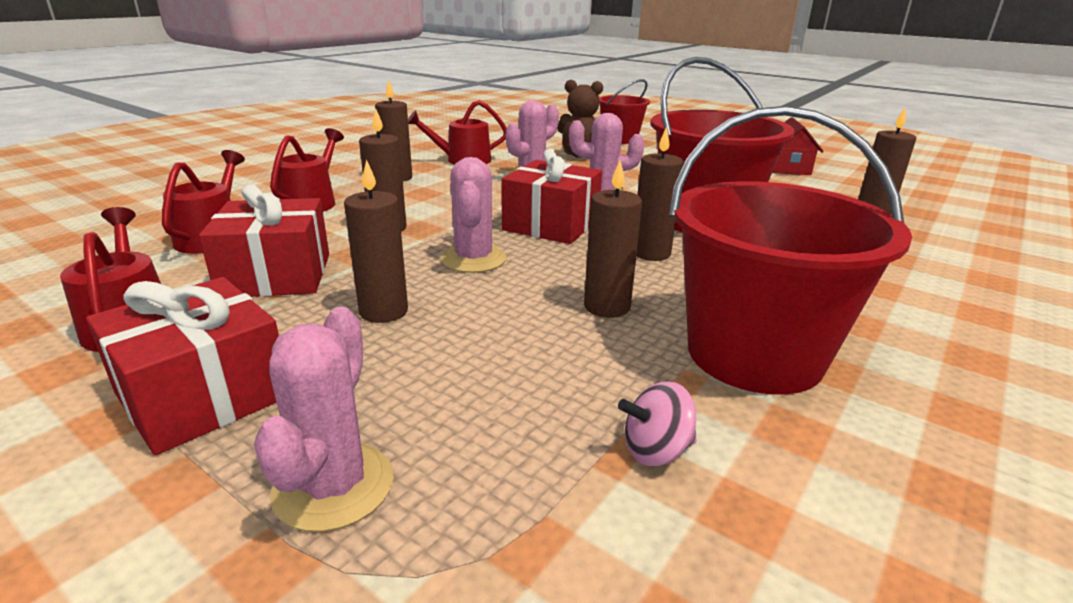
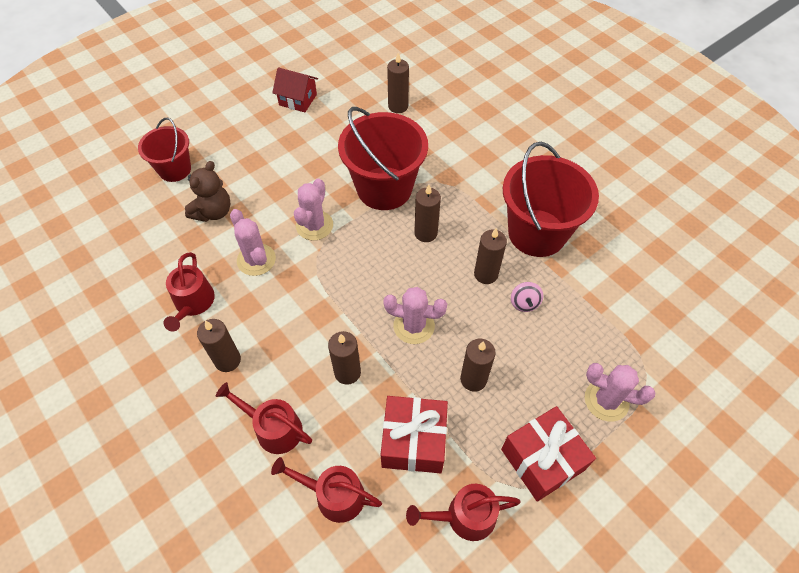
camera: 75 degrees left, 30 degrees up
(551, 225) = (368, 272): red gift -> none
(656, 450) = (595, 291): pink spinning top -> pink spinning top (524, 303)

